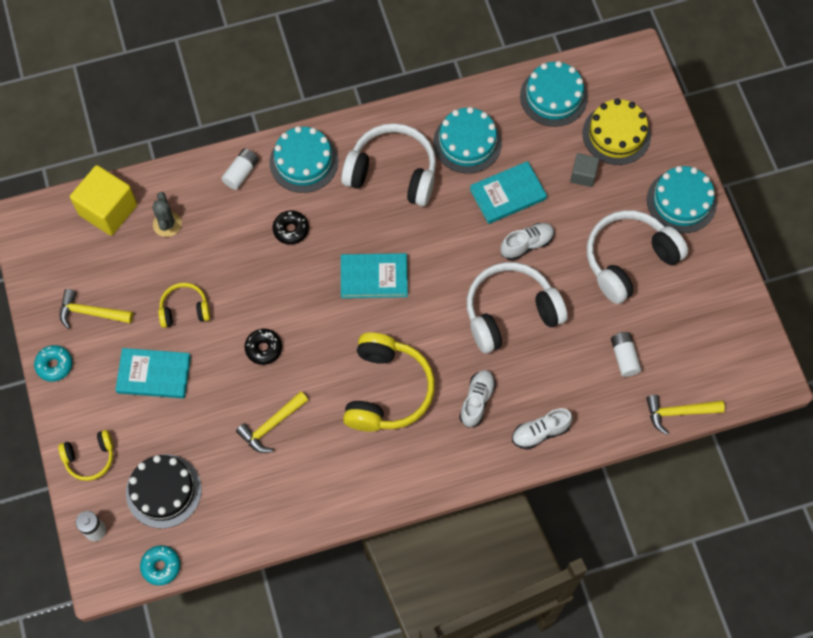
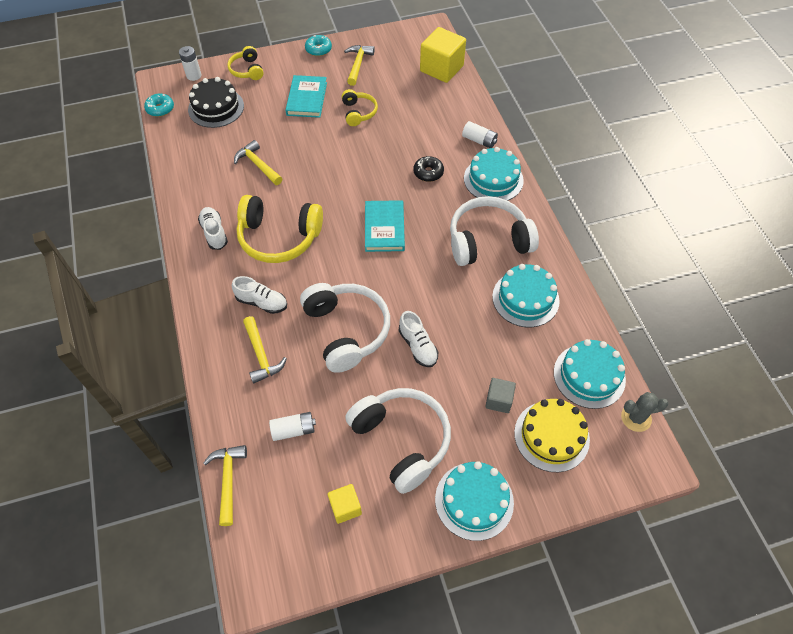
camera: 90 degrees right, 10 degrees down
(167, 224) = (431, 100): grey cactus -> grey cactus (636, 418)
(264, 348) = (323, 158): black donut -> none
(392, 172) = (488, 241): white headphones -> white headphones turned 120 degrees counterclockwise
(508, 194) = (472, 331): turquoise book -> none
(540, 432) = (225, 352): white shoe -> white shoe (214, 233)
(542, 395) = (261, 355): none -> yellow hammer
(696, 307) = (345, 507): none -> yellow cube

